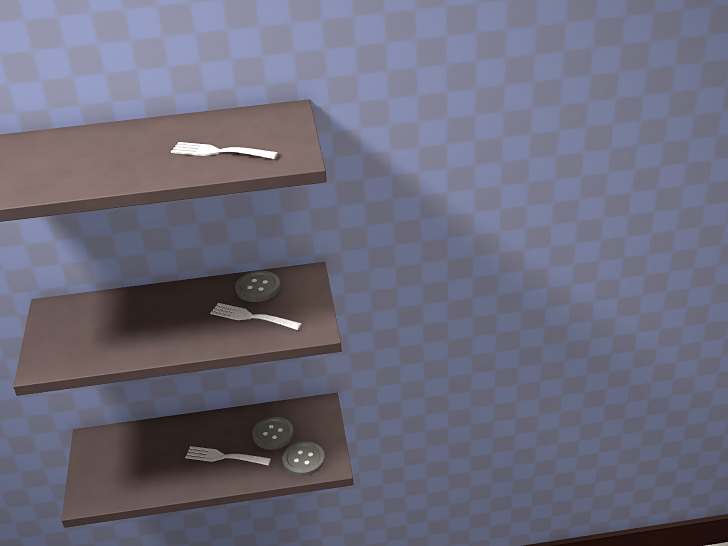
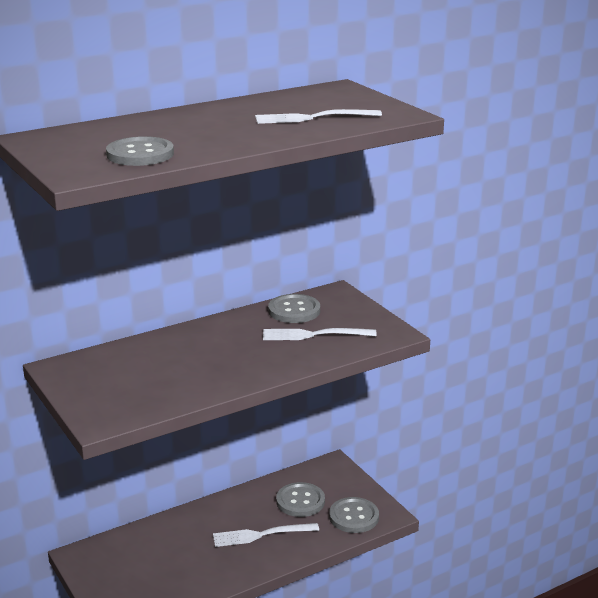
camera: 25 degrees left, 10 degrees down
(49, 178) = (140, 154): none -> grey button

